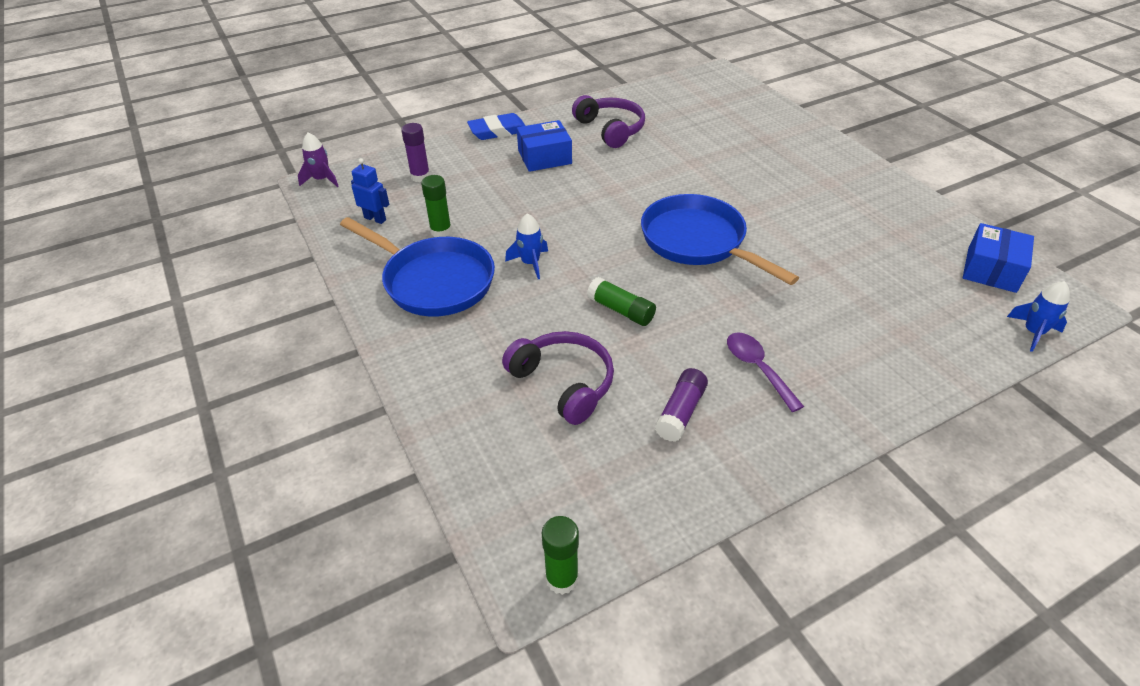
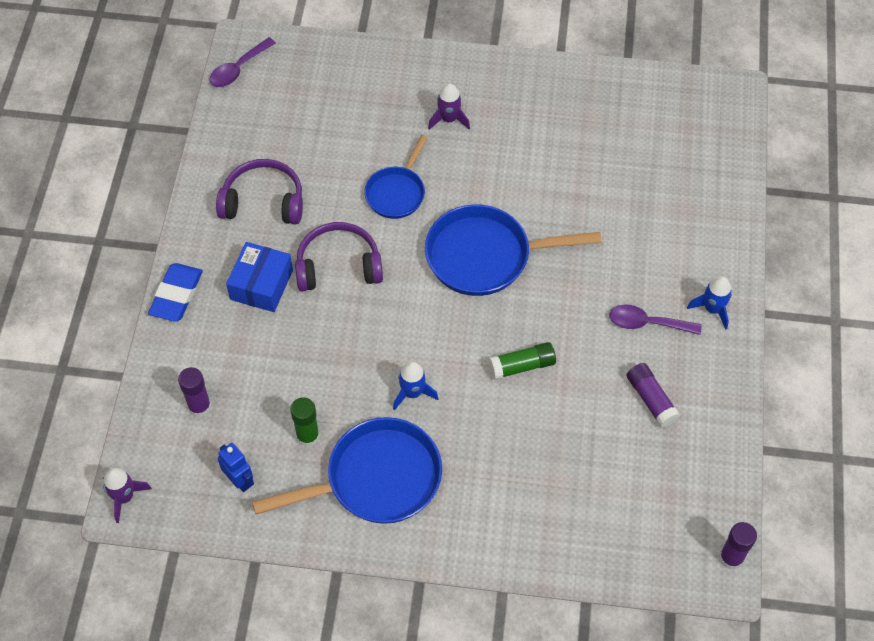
camera: 55 degrees left, 15 degrees up
(375, 219) = (239, 480): blue robot -> blue robot turned 75 degrees clockwise
(562, 579) = (731, 558): green glue stick -> purple glue stick
(564, 383) = (569, 454): purple headphones -> purple headphones (338, 266)
(694, 176) = (397, 192): none -> blue pan
(696, 78) = (238, 69): none -> purple spoon
(790, 169) = (449, 119): none -> purple rocket
(991, 270) = (667, 103): blue box -> none
(1033, 332) = (737, 139): blue rocket -> blue rocket (712, 309)

